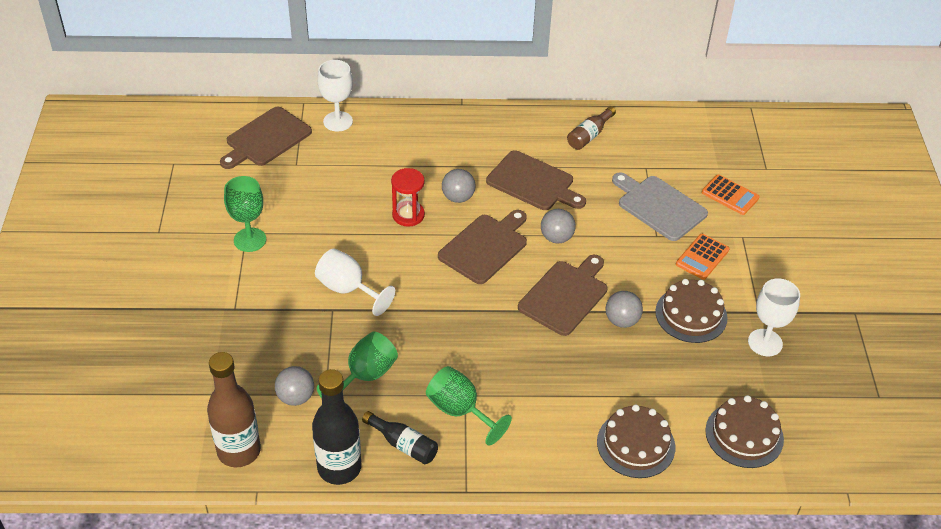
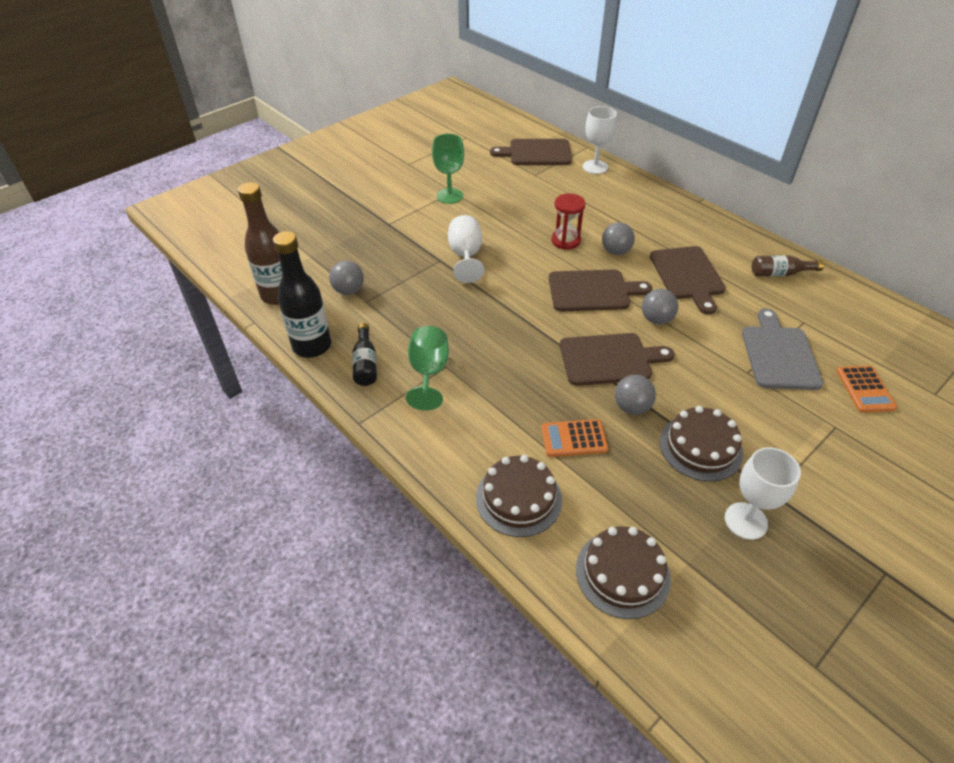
camera: 50 degrees right, 0 degrees up
(365, 376) = (403, 309): green goblet -> none
(702, 257) = (771, 414): orange calculator -> orange calculator (574, 438)

